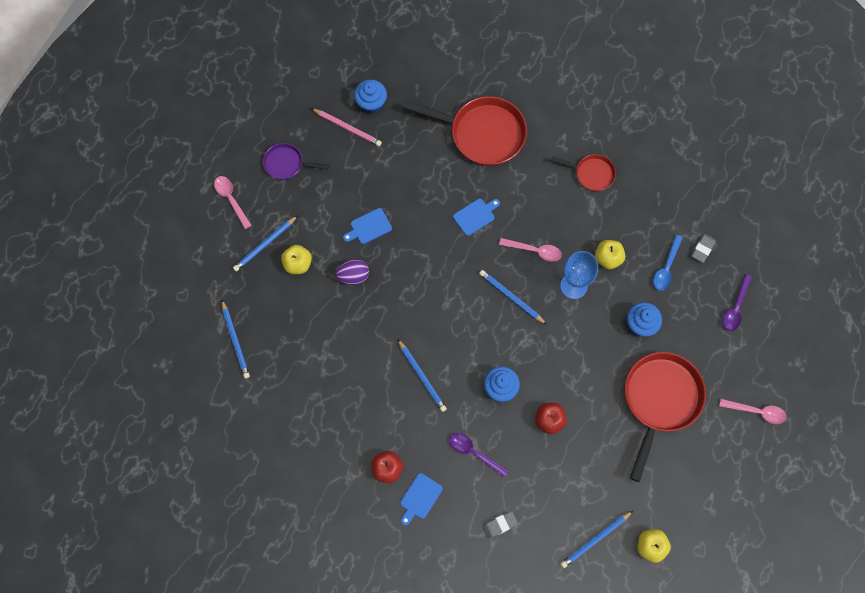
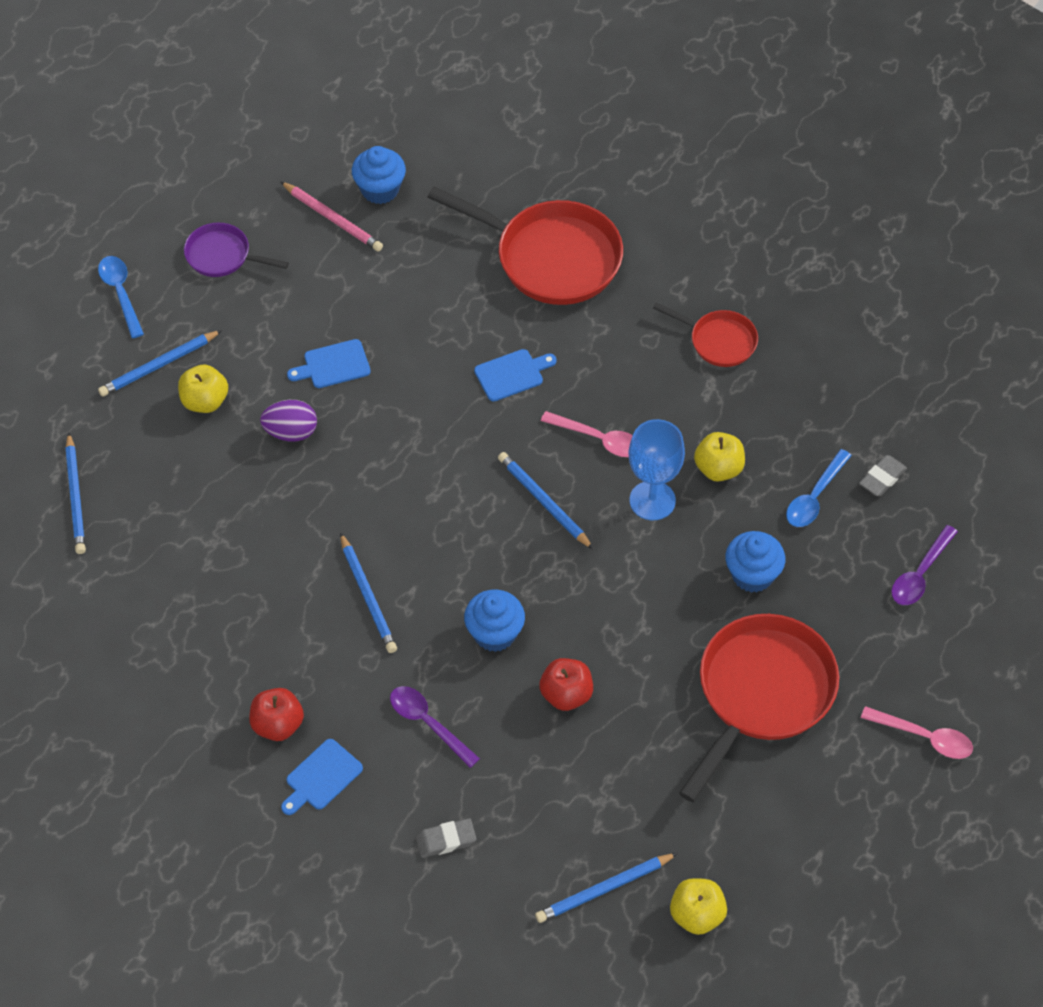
camera: 10 degrees right, 15 degrees down
(231, 199) = (120, 293): pink spoon -> blue spoon

